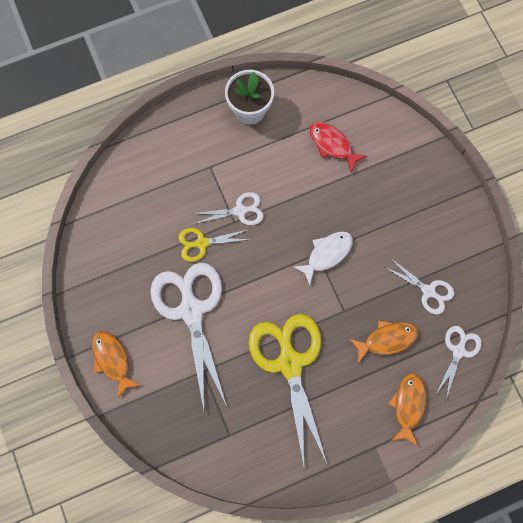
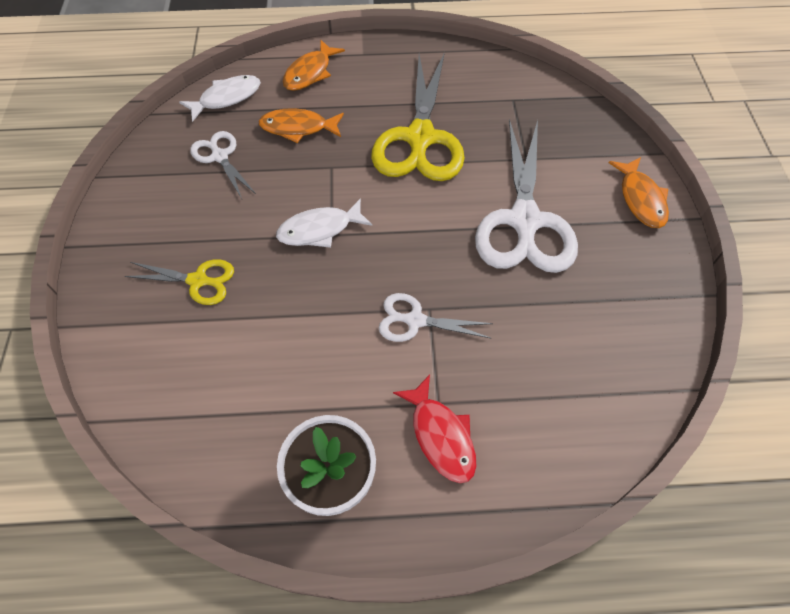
camera: 160 degrees left, 15 degrees down
(202, 243) = (486, 295): yellow scissors -> yellow scissors (198, 281)
(332, 145) = (229, 371): red fish -> red fish (440, 436)
(458, 351) = (227, 98): white scissors -> white fish

